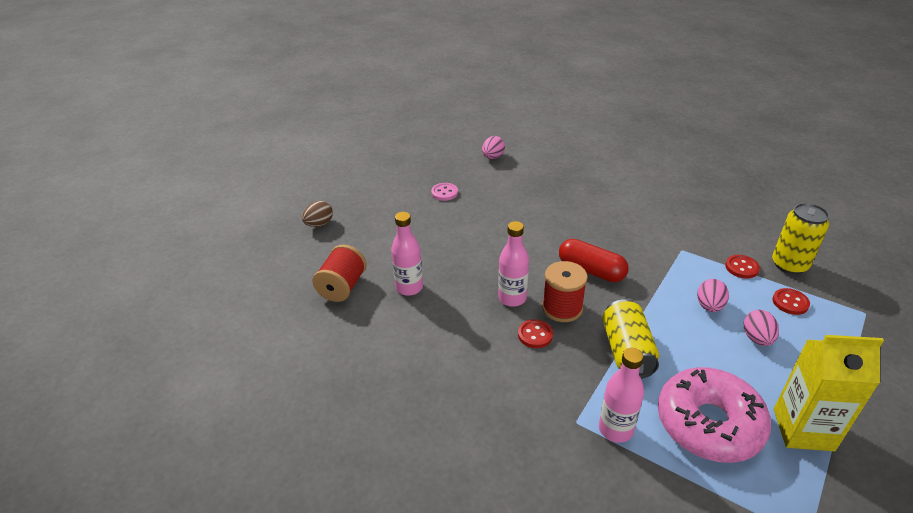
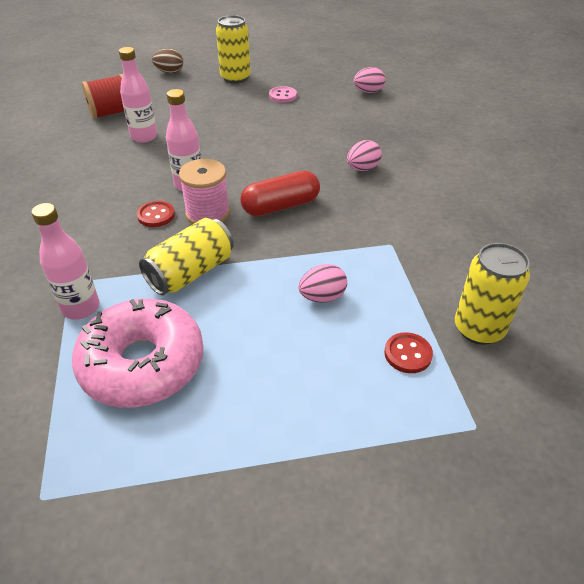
camera: 45 degrees right, 5 degrees up
(383, 198) = (235, 78): none -> yellow can
(562, 308) = (207, 213): red spool -> pink spool
(591, 270) = (281, 206): red capsule -> red capsule turned 75 degrees clockwise
(741, 268) = (420, 295): red button -> none
(757, 338) = (311, 350): pink egg -> pink egg (362, 168)
(803, 429) = (200, 439): yellow carton -> none

